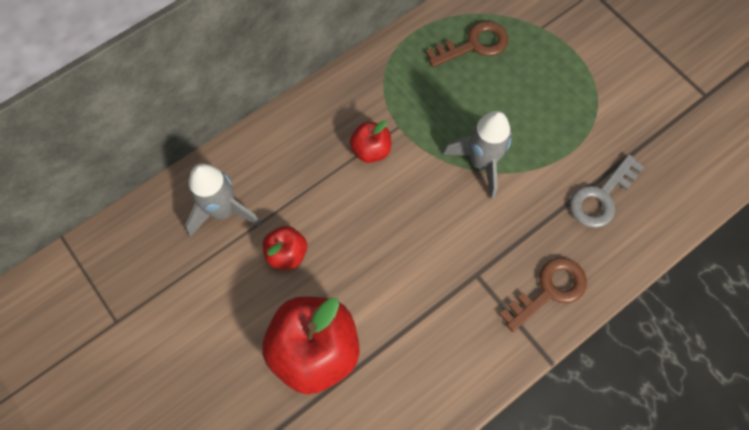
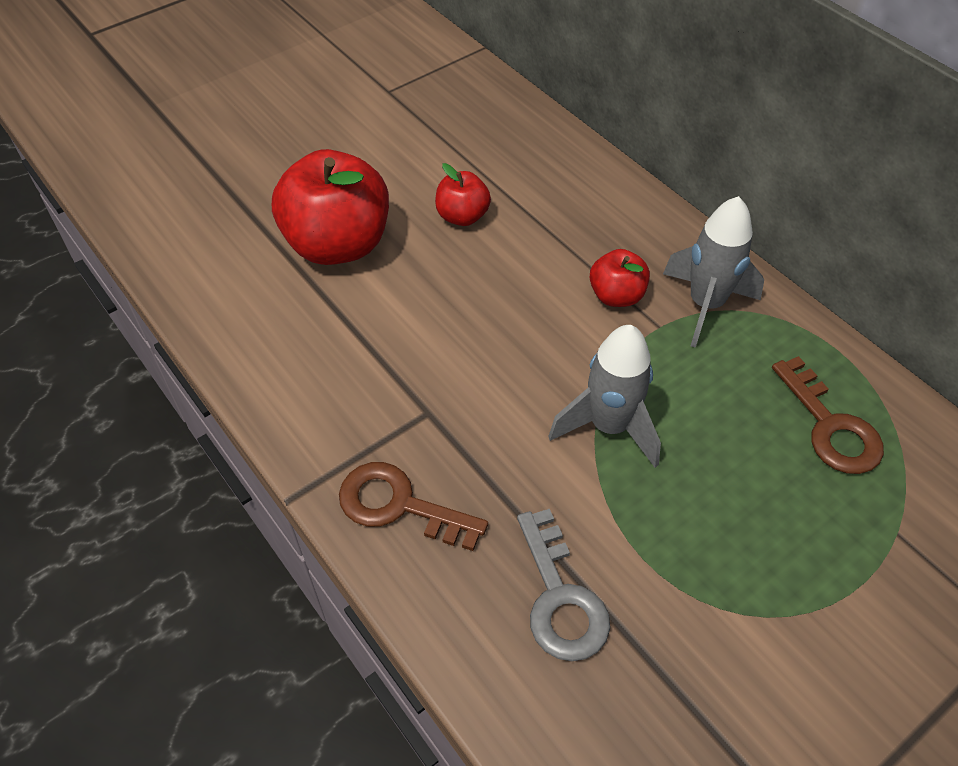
camera: 90 degrees right, 15 degrees down
(223, 211) = (518, 160): grey rocket -> grey rocket (705, 305)
(549, 290) = (399, 505): brown key -> brown key turned 150 degrees clockwise
(601, 197) = (560, 598): grey key -> grey key turned 150 degrees counterclockwise

